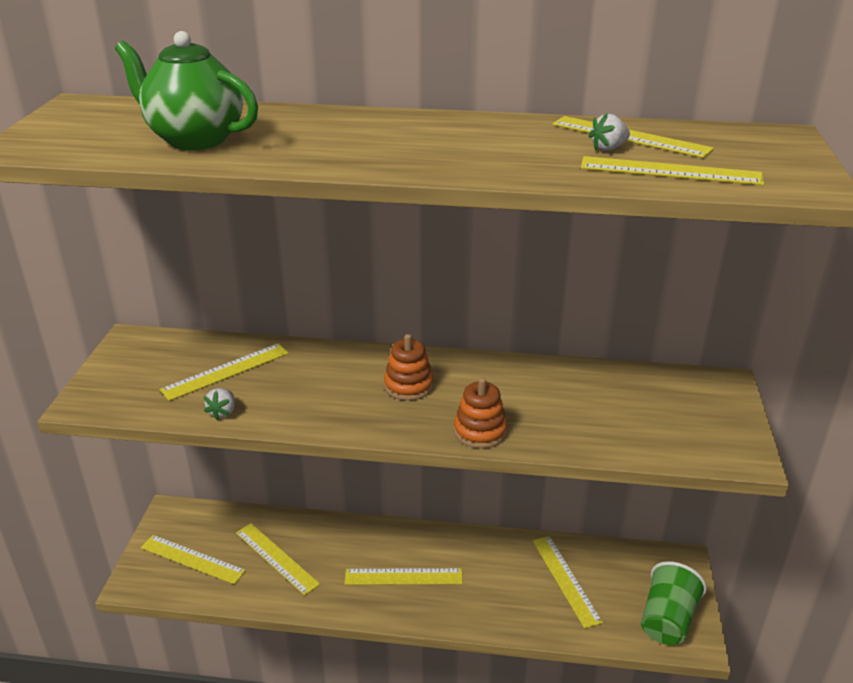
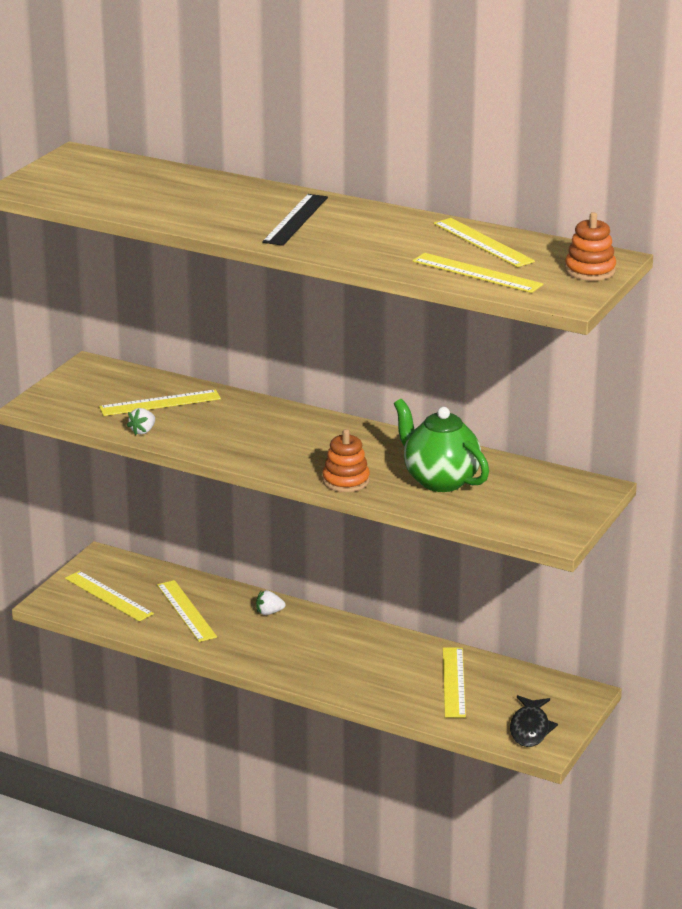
camera: 20 degrees right, 5 degrees down
(194, 139) = (149, 198): green teapot -> green teapot (439, 480)
(393, 140) = (295, 219): none -> black ruler
(403, 577) = (298, 648): yellow ruler -> none
(408, 386) = (309, 440): orange stacking toy -> orange stacking toy (590, 270)
(608, 148) = (453, 249): white strawberry -> white strawberry (269, 612)
(667, 620) = (530, 728): green cup -> black fish

